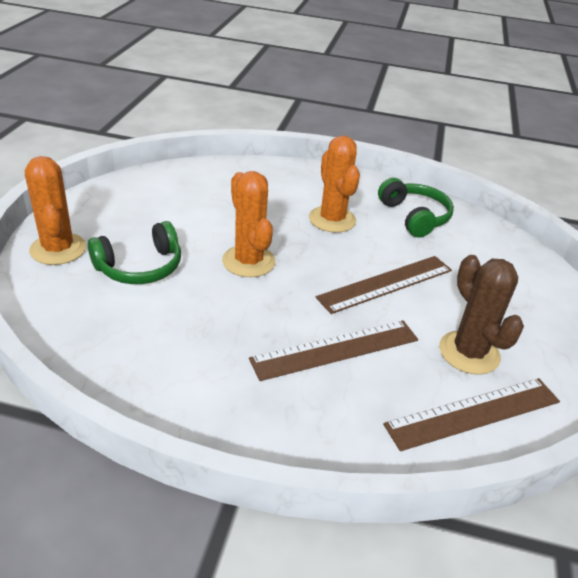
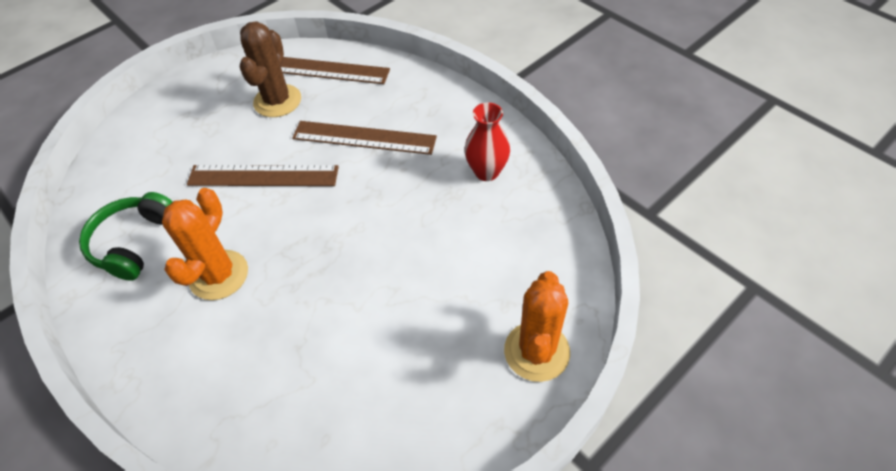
camera: 140 degrees left, 15 degrees up
(140, 267) = (463, 286): green headphones -> none
(174, 363) = (486, 172): none -> red vase
(248, 261) = (355, 250): orange cactus -> none

